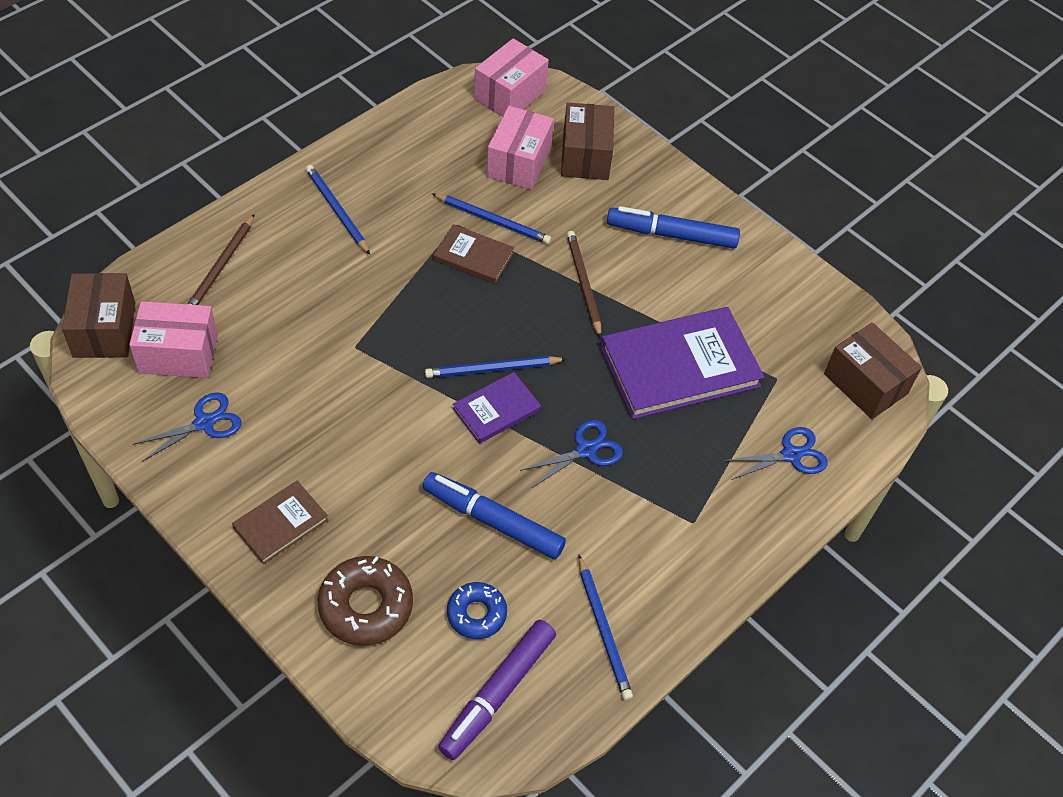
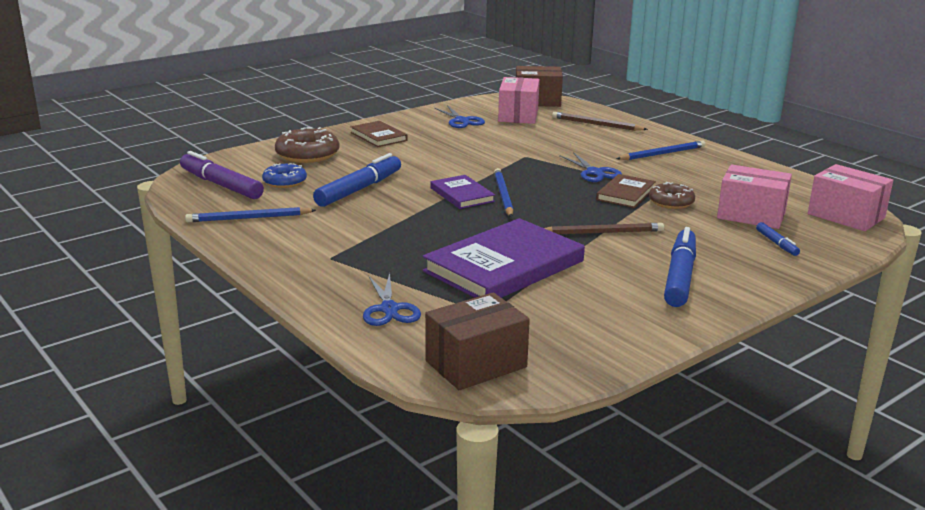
camera: 100 degrees right, 30 degrees down
(492, 220) = (671, 202): blue pencil -> brown donut
(585, 156) = (776, 243): brown box -> blue marker
(586, 450) = (416, 222): blue scissors -> blue scissors (594, 172)
(680, 366) = (504, 266): purple book -> purple book turned 60 degrees clockwise

